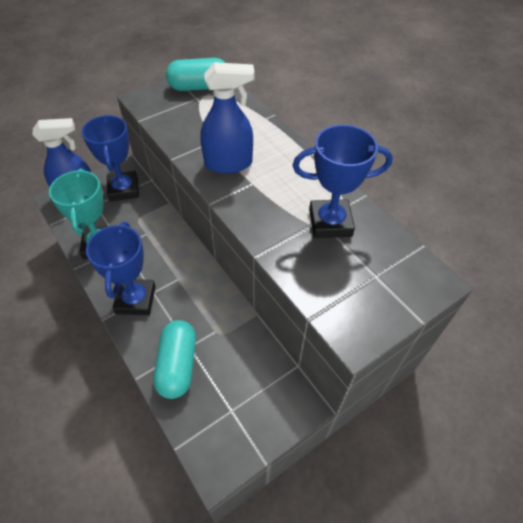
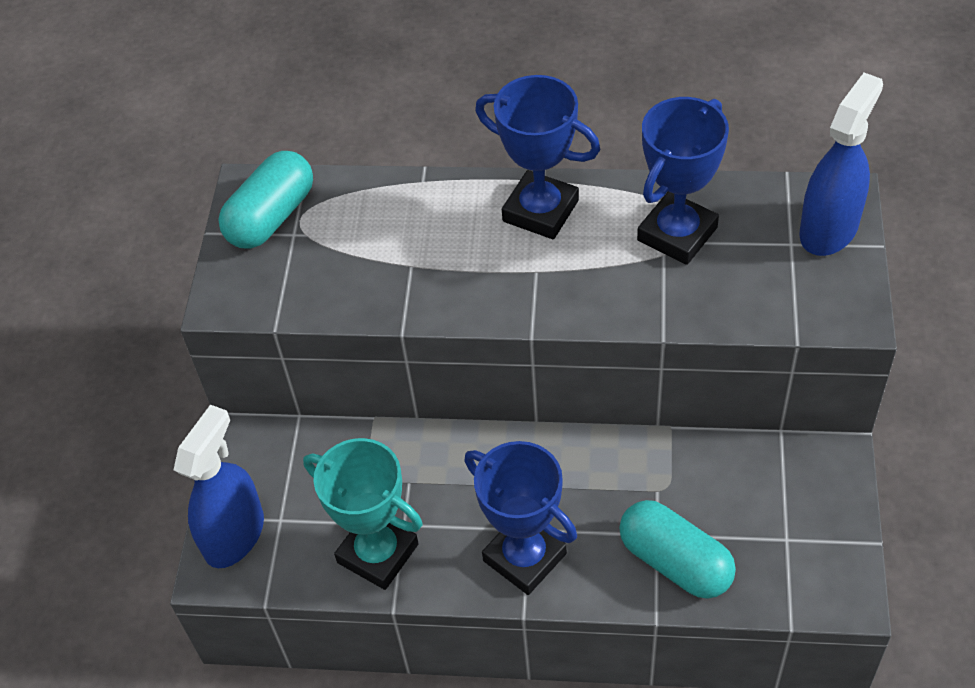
camera: 45 degrees left, 0 degrees up
(124, 189) = (285, 463): blue trophy -> blue trophy (540, 211)
(228, 163) = (475, 274): blue spray bottle -> blue spray bottle (829, 229)

